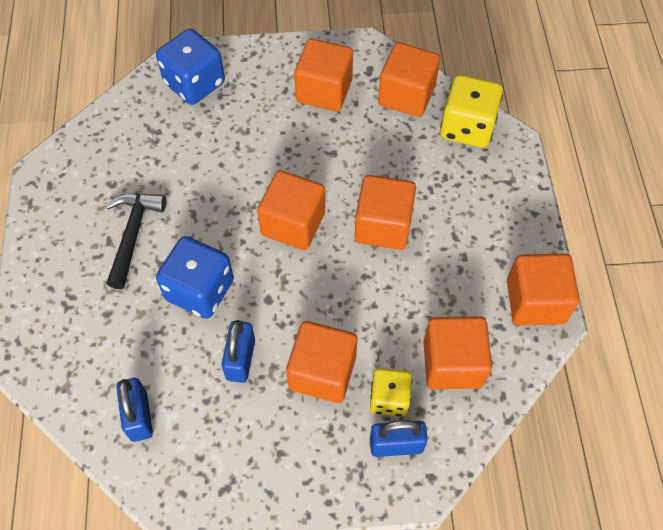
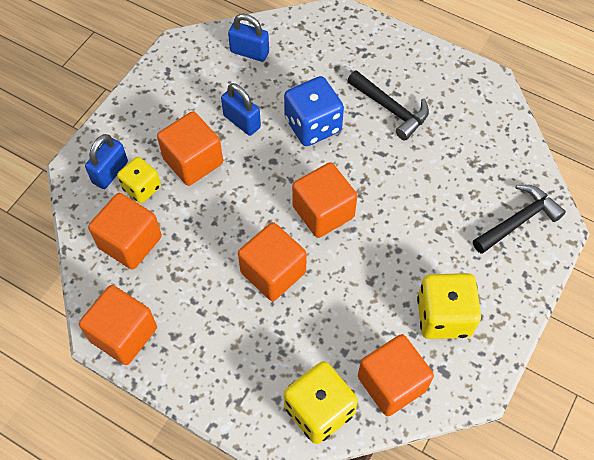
camera: 125 degrees right, 0 degrees up
(194, 83) = (518, 220): blue dice -> black hammer
(324, 91) = (443, 316): orange cube -> yellow dice

